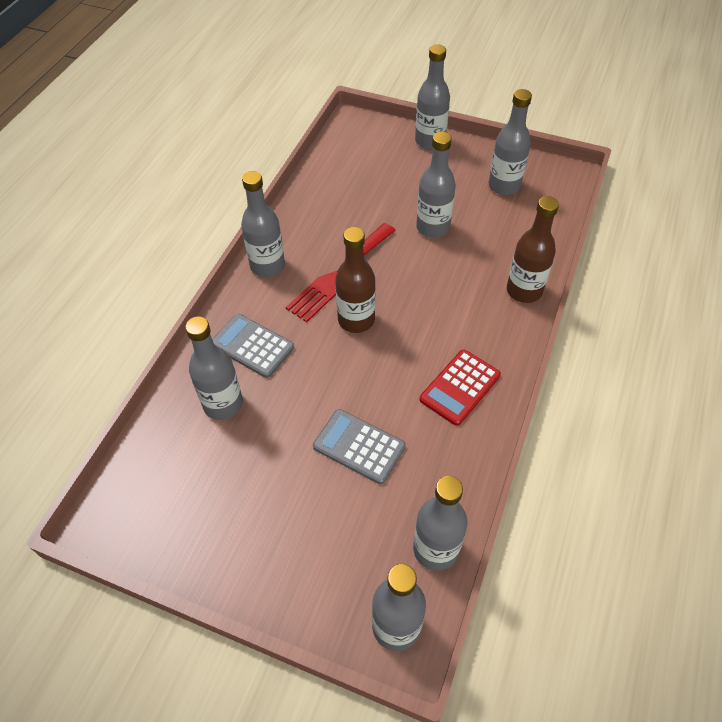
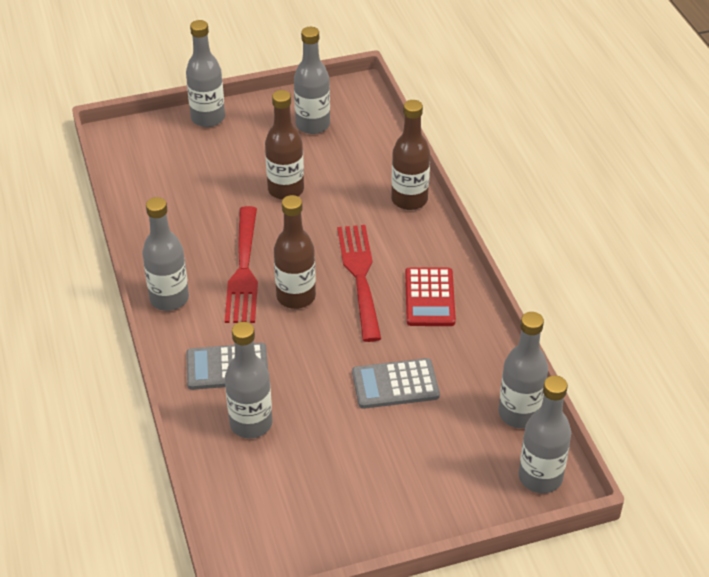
camera: 40 degrees left, 10 degrees down
(421, 333) = (360, 276): none -> red fork
(433, 227) = (286, 190): grey bottle -> brown bottle

